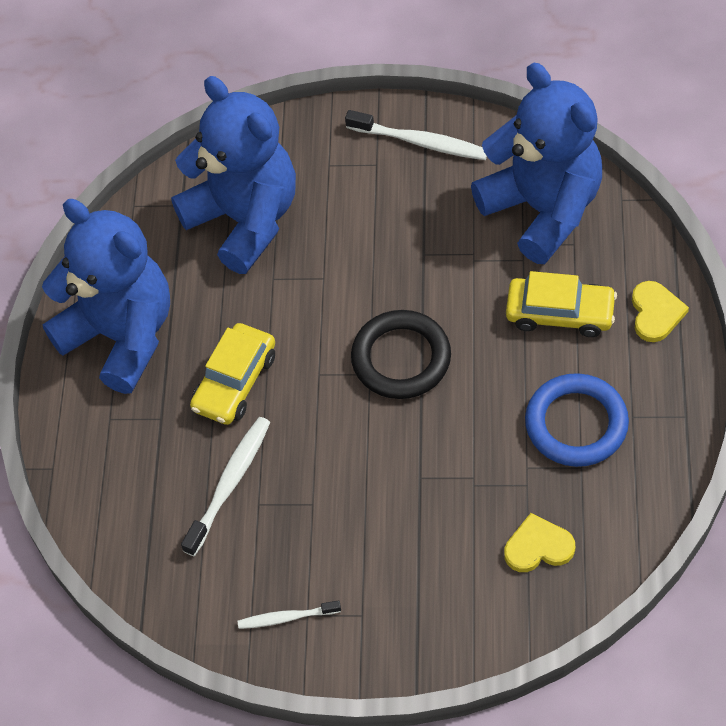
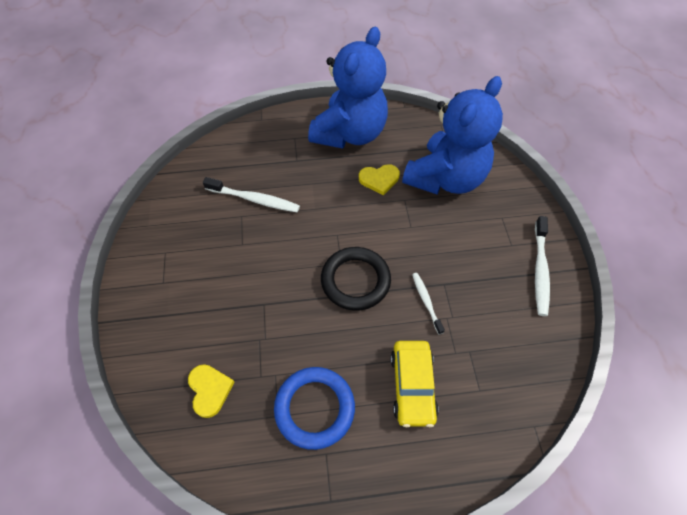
camera: 75 degrees right, 0 degrees up
(235, 382) = (325, 191): yellow car -> none
(287, 618) = (163, 242): white toothbrush -> white toothbrush (426, 302)
(542, 209) = (506, 362): blue teddy bear -> none
(655, 313) = (427, 466): yellow heart -> yellow heart (379, 179)

